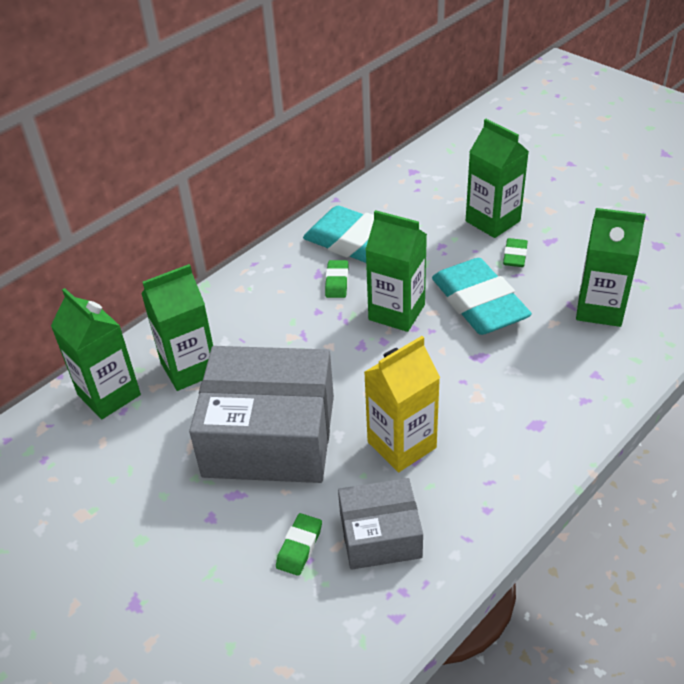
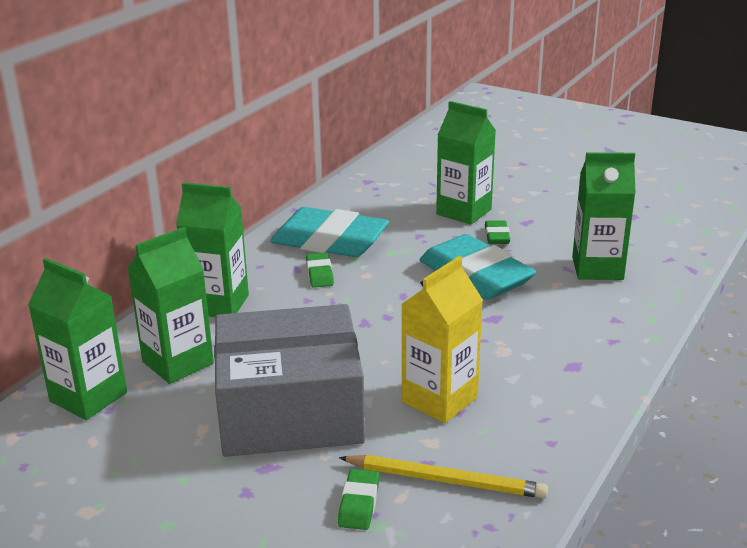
camera: 15 degrees left, 15 degrees down
(380, 535) = (445, 480): grey box -> yellow pencil
(396, 312) = (392, 292): green carton -> green carton (218, 304)

